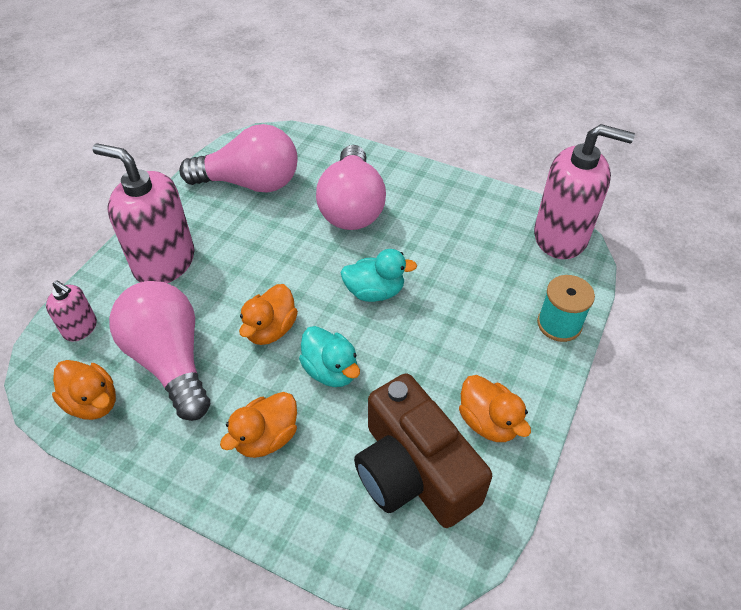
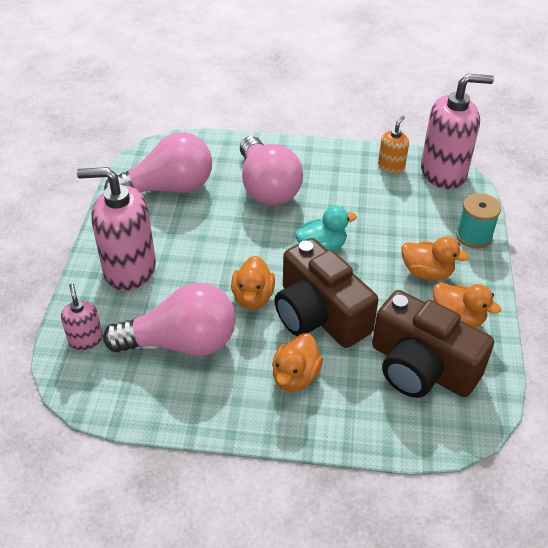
camera: 20 degrees left, 5 degrees down
(80, 328) = (85, 339): pink soap dispenser -> pink soap dispenser turned 120 degrees counterclockwise
(93, 402) = (133, 392): orange duck -> orange duck (427, 272)
(170, 360) = (181, 343): pink light bulb -> pink light bulb turned 135 degrees clockwise
(331, 370) = (319, 314): turquoise duck -> brown camera
(502, 215) = (391, 167): none -> orange soap dispenser

